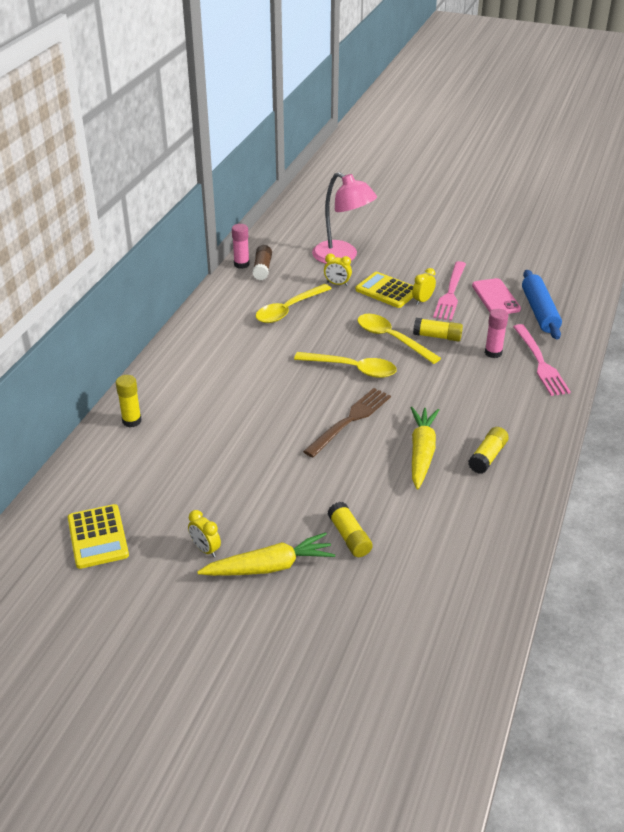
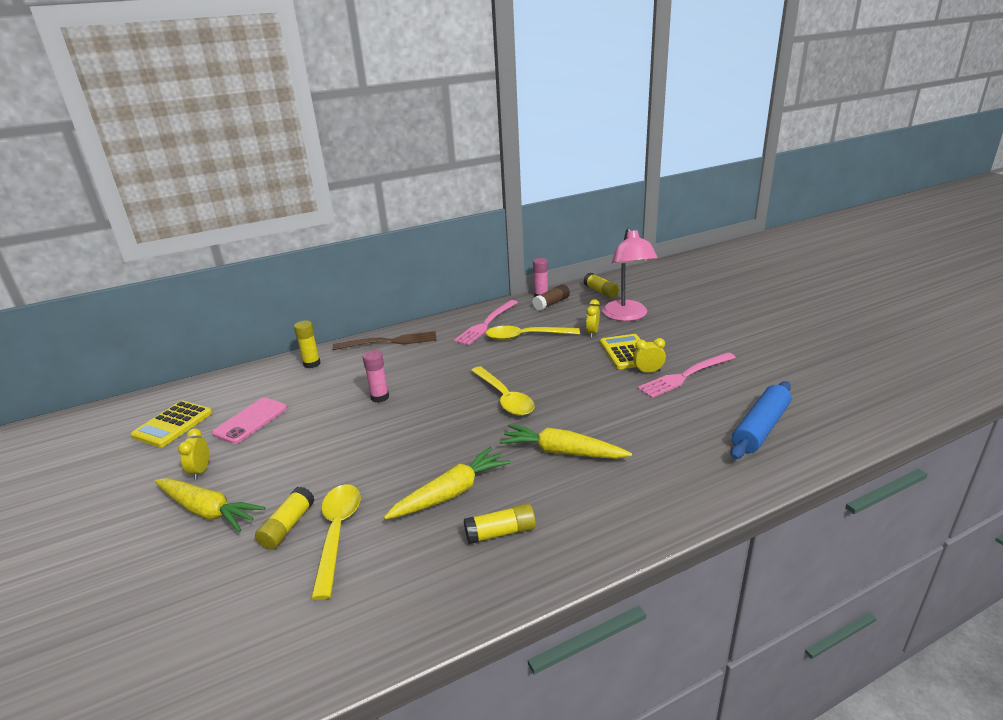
camera: 45 degrees right, 10 degrees down
(337, 284) = (592, 333): yellow clock -> yellow clock turned 45 degrees clockwise
(350, 420) = (440, 435): brown fork -> brown fork (390, 341)
(391, 339) = (573, 389): yellow spoon -> yellow spoon (337, 533)
(437, 336) = (617, 405): yellow glue stick -> yellow glue stick (601, 291)
(449, 388) = (562, 452): none -> yellow carrot
(493, 353) = (652, 442): pink glue stick -> pink glue stick (380, 397)
(496, 297) = (728, 397): pink phone -> pink phone (251, 421)
(540, 363) = (690, 475): pink fork -> pink fork (486, 324)

